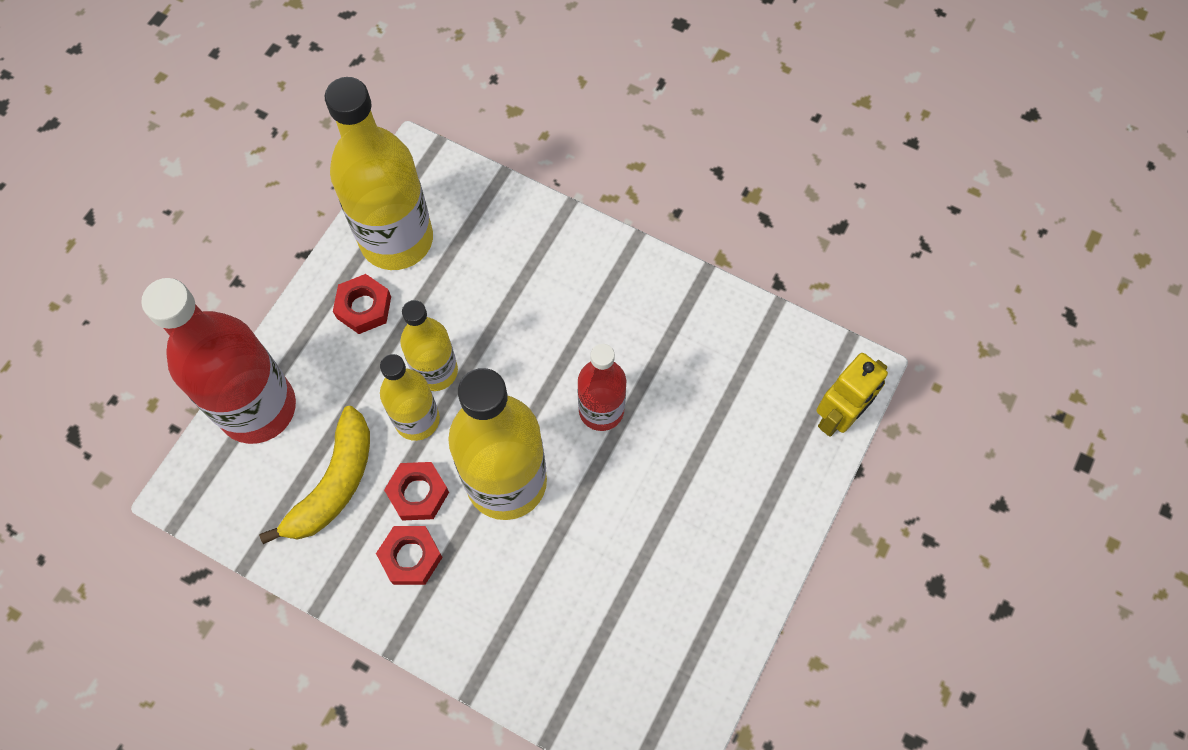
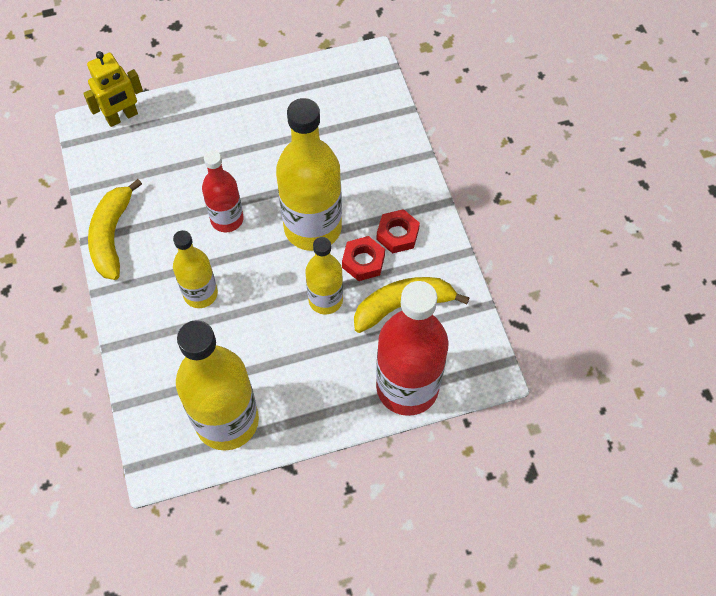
camera: 135 degrees left, 5 degrees down
(364, 307) = (289, 394): red nut -> none
(435, 371) = (288, 317): yellow bottle -> yellow bottle (200, 294)
(688, 295) = (112, 236): none -> yellow banana
(838, 417) = (122, 117): yellow robot -> yellow robot turned 150 degrees clockwise

